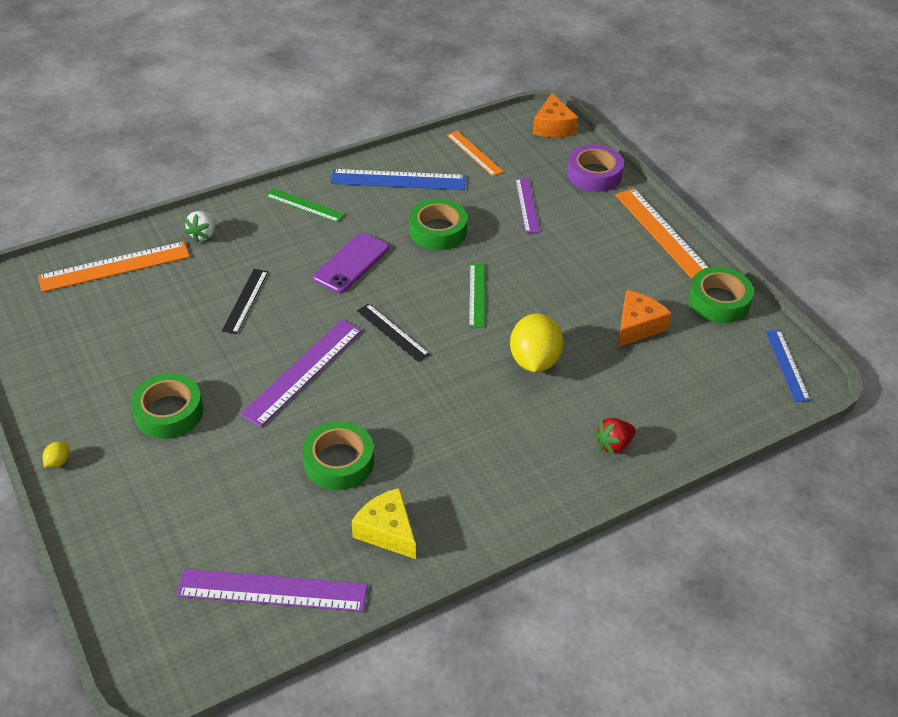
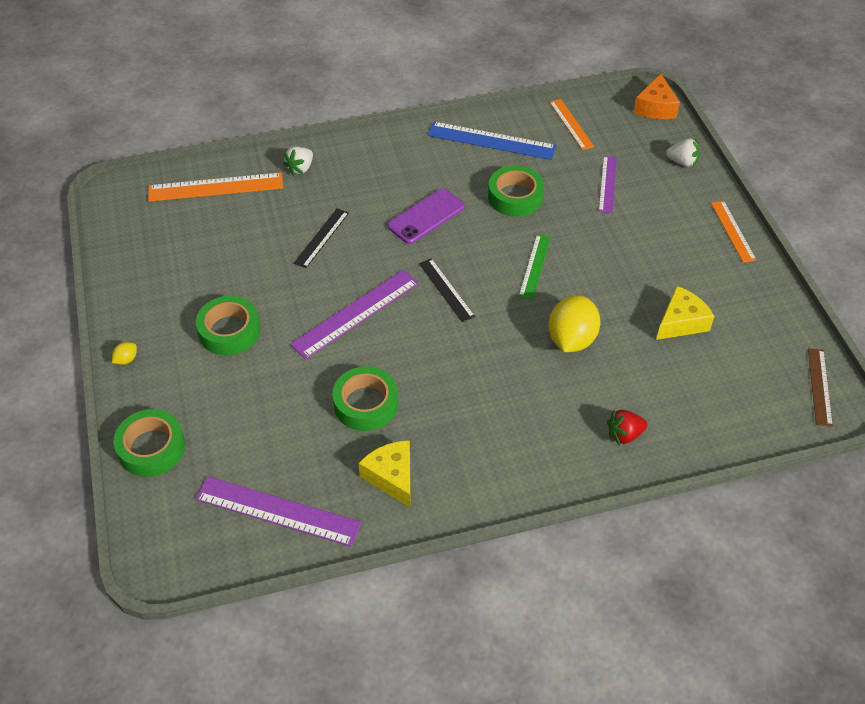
camera: 15 degrees right, 5 degrees up
(304, 205) = (398, 153): green ruler -> none
(594, 174) = (682, 162): purple tape -> white strawberry
(637, 326) = (681, 322): orange cheese -> yellow cheese
(661, 232) = (733, 231): orange ruler -> orange ruler, size x0.61
(719, 301) = (770, 310): green tape -> green tape (151, 448)
(787, 365) = (819, 386): blue ruler -> brown ruler

